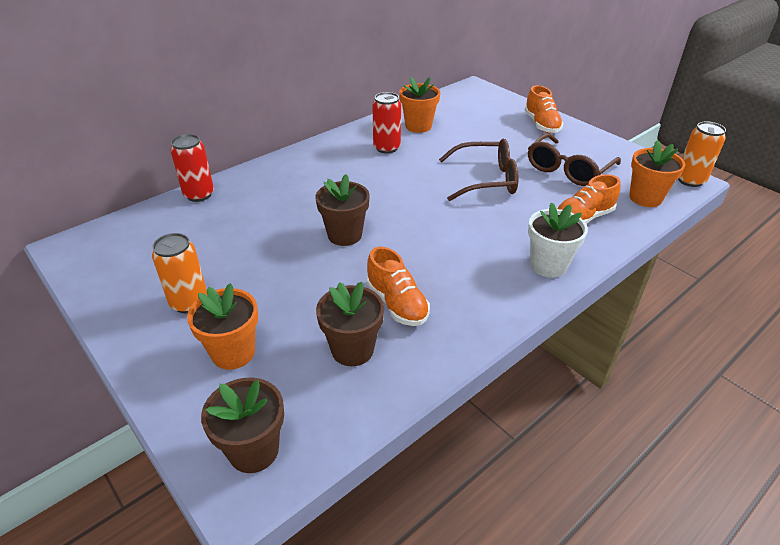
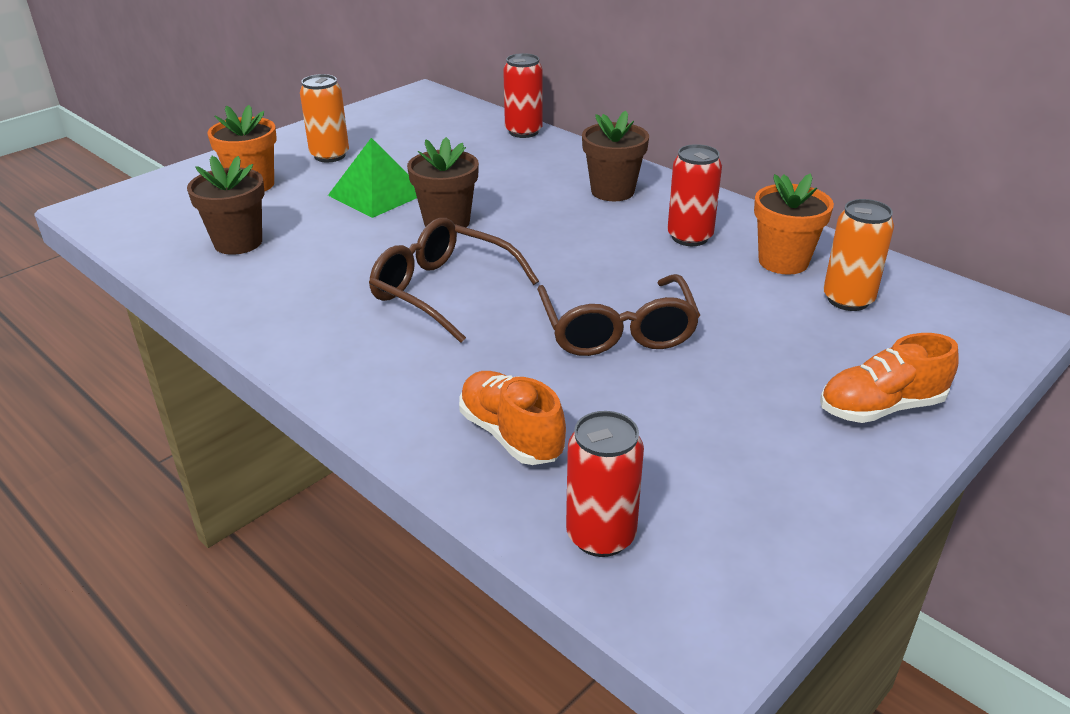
camera: 85 degrees right, 5 degrees down
(253, 450) = (131, 208): brown flower pot -> brown flower pot (612, 191)
(285, 270) = (377, 194): none -> green pyramid
(397, 304) = (307, 264): orange shoe -> none
(548, 265) = (373, 385): white flower pot -> none
(567, 170) = (687, 431): brown glasses -> brown glasses (442, 290)
(645, 198) = (601, 536): orange flower pot -> red can
(690, 180) = (706, 638): orange can -> orange can (848, 300)

